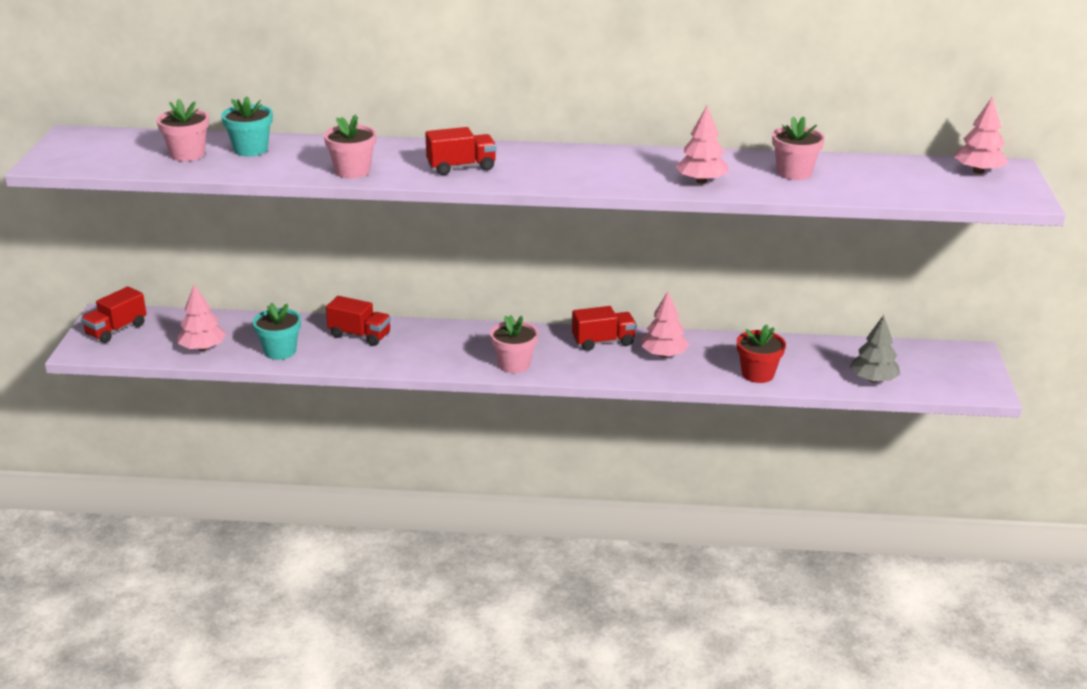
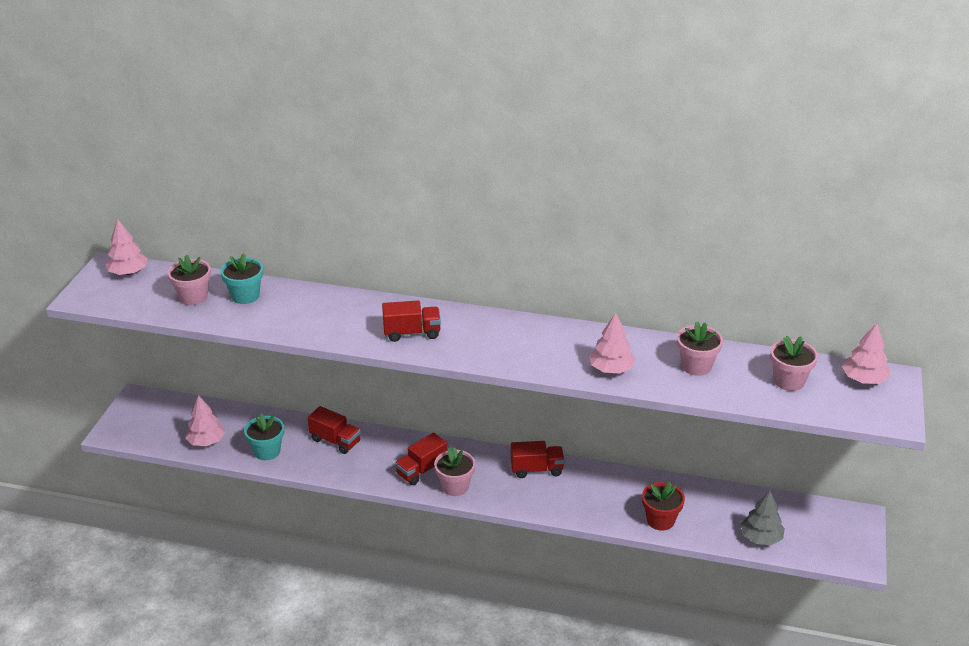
camera: 10 degrees right, 5 degrees up
(116, 330) = (142, 414): red truck -> red truck (421, 470)
(352, 171) = (321, 329): pink flower pot -> pink flower pot (789, 381)
(664, 355) = (585, 489): pink tree -> pink tree (128, 272)

